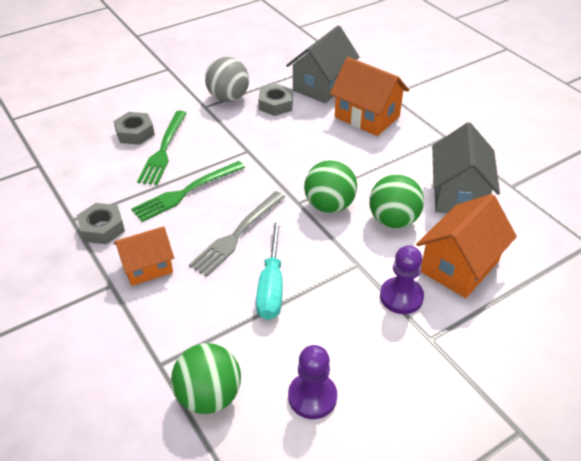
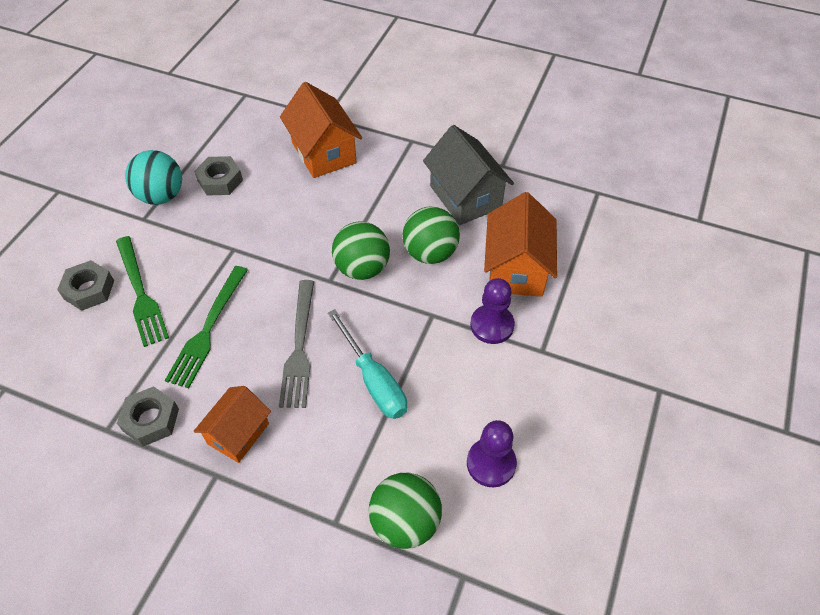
camera: 35 degrees left, 10 degrees up
(228, 98) = (161, 196): grey ball -> turquoise ball
(322, 86) = (251, 136): grey house -> none
(367, 117) = (323, 153): orange house -> orange house turned 60 degrees clockwise

